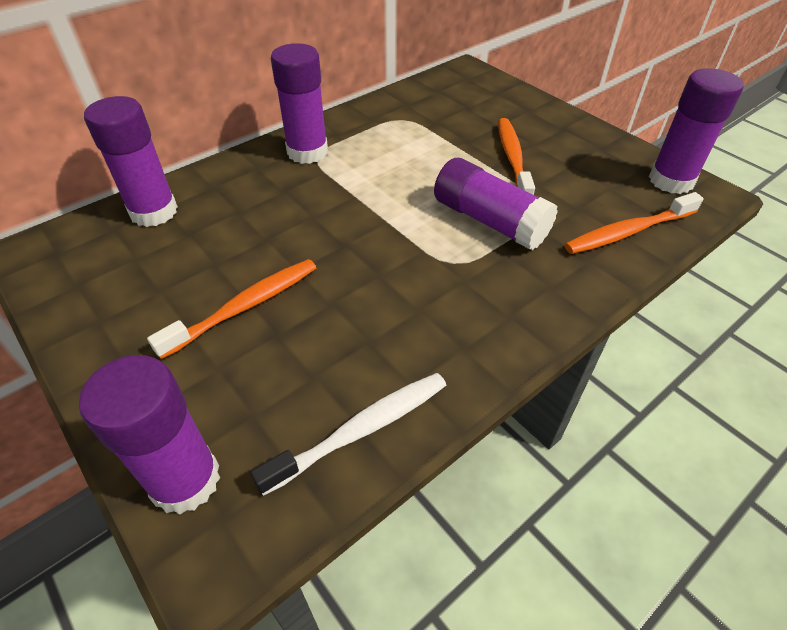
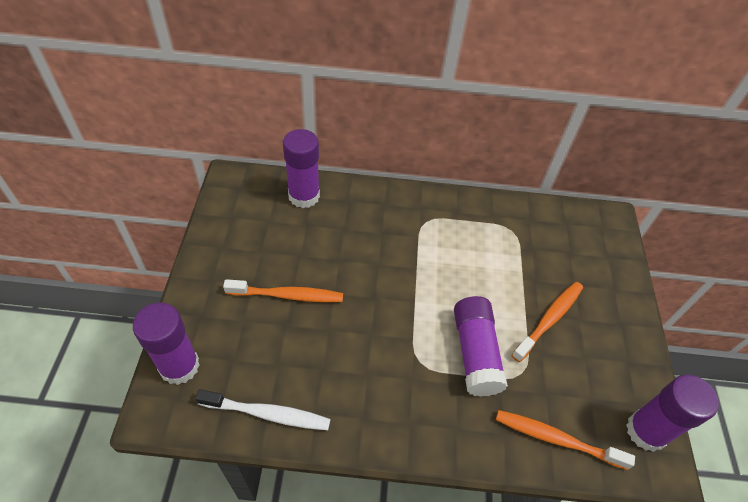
camera: 40 degrees right, 5 degrees up
(307, 152) = (424, 213): purple glue stick -> none

